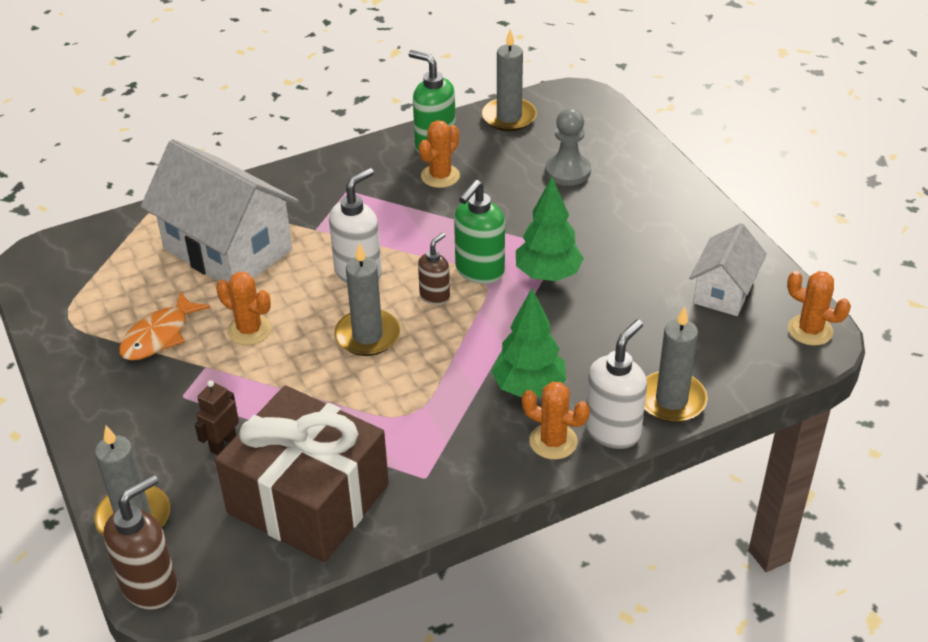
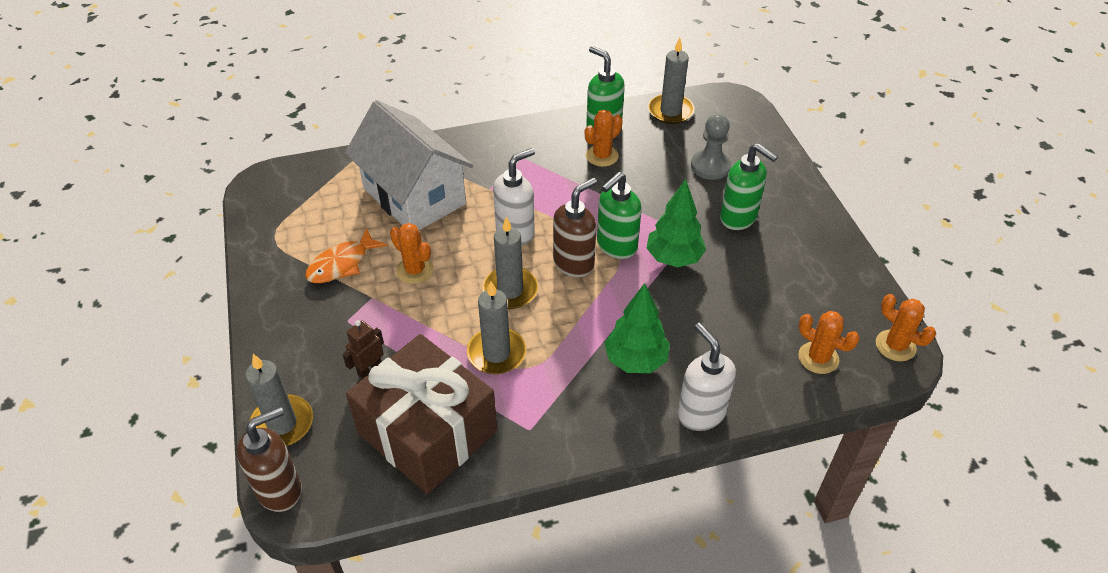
camera: 10 degrees right, 5 degrees up
(435, 296) = (574, 263): brown soap dispenser -> brown soap dispenser, size x1.64
(553, 441) = (646, 414): orange cactus -> orange cactus (818, 358)
(612, 222) = (739, 218): none -> green soap dispenser
(613, 431) = (700, 413): white soap dispenser -> white soap dispenser turned 75 degrees counterclockwise
(671, 400) = (758, 392): grey candle -> grey candle (496, 353)
(724, 291) = (825, 296): white house -> none

